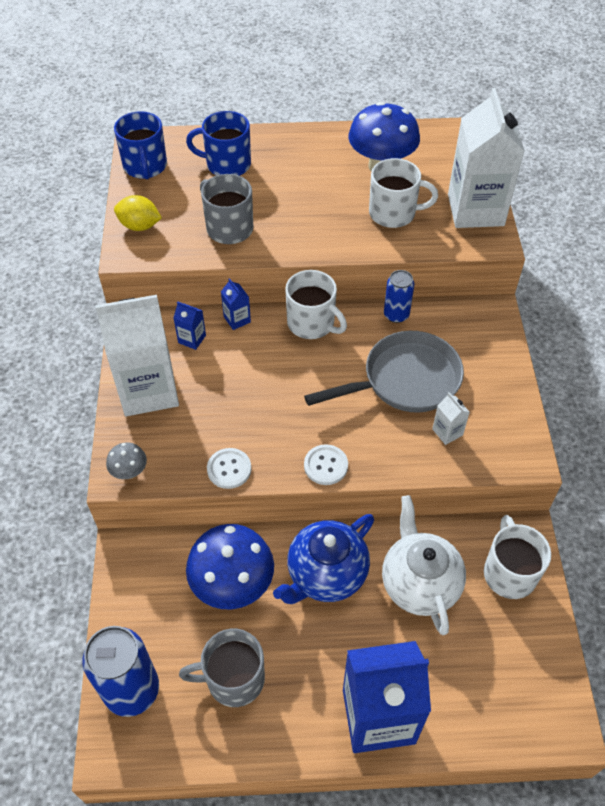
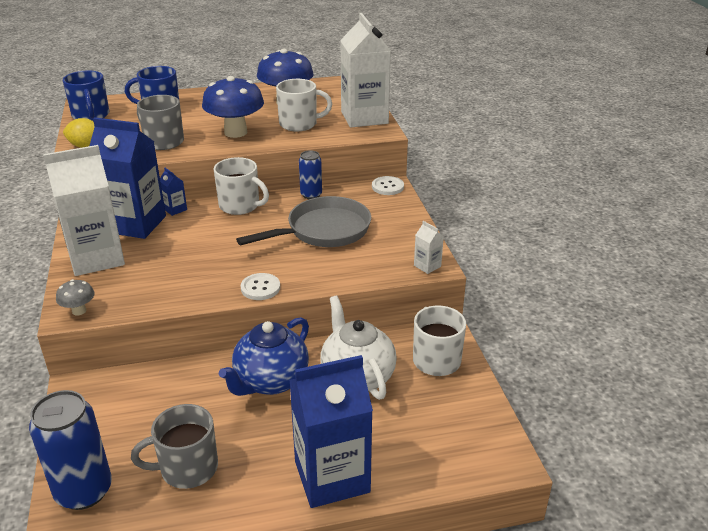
camera: 10 degrees left, 20 degrees down
(192, 339) = (135, 224): blue carton -> blue carton, size x2.49
(229, 469) = (172, 299): white button -> white button (387, 187)
(233, 585) = (183, 399): blue mushroom -> blue mushroom (235, 132)
(447, 432) = (364, 257): white carton -> white carton (427, 266)

